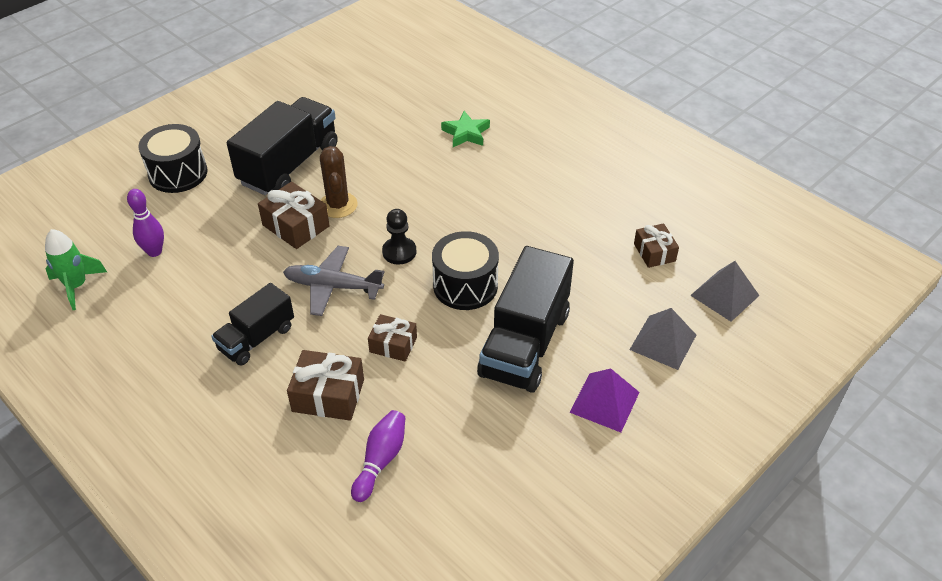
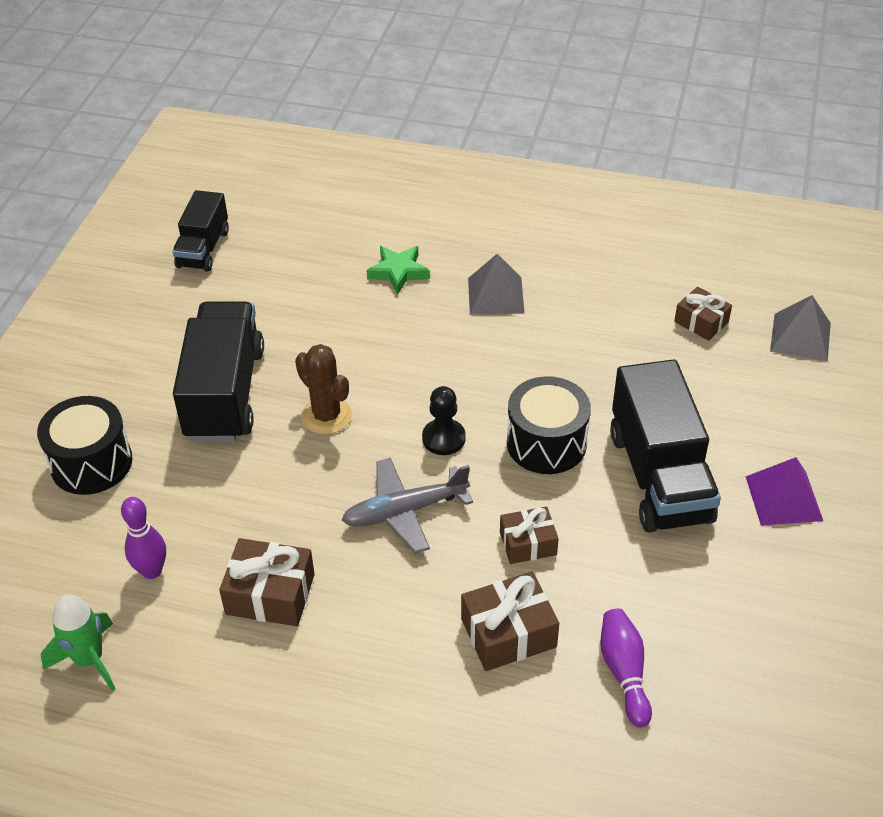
camera: 30 degrees left, 0 degrees up
(257, 338) = (371, 611): black truck -> black truck (203, 249)
(296, 226) = (298, 461): brown gift -> brown gift (270, 594)
(663, 342) = (785, 411): grey pyramid -> grey pyramid (496, 295)

